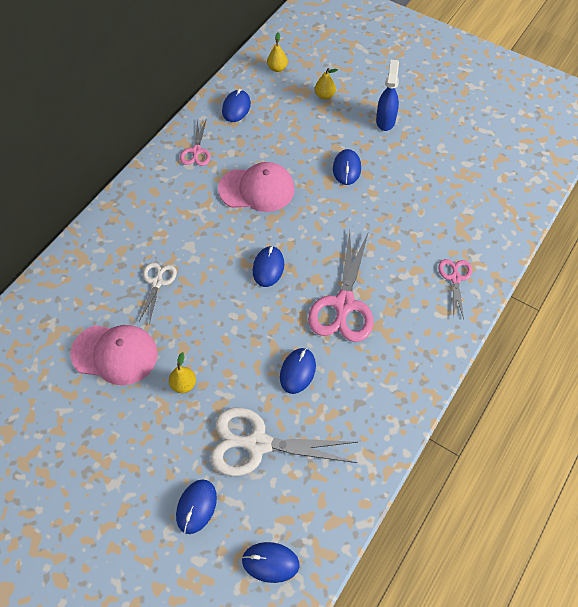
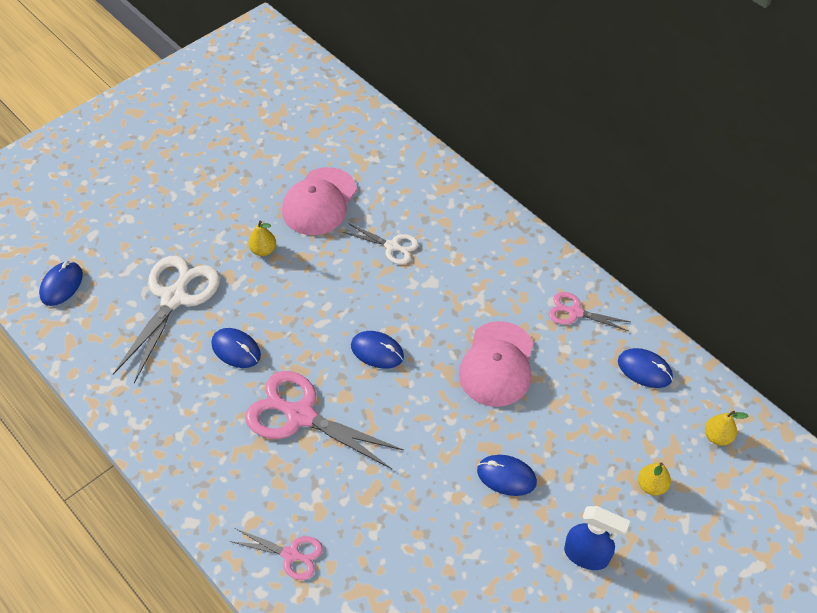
camera: 105 degrees right, 5 degrees down
(196, 507) = (139, 240): blue mouse -> none

